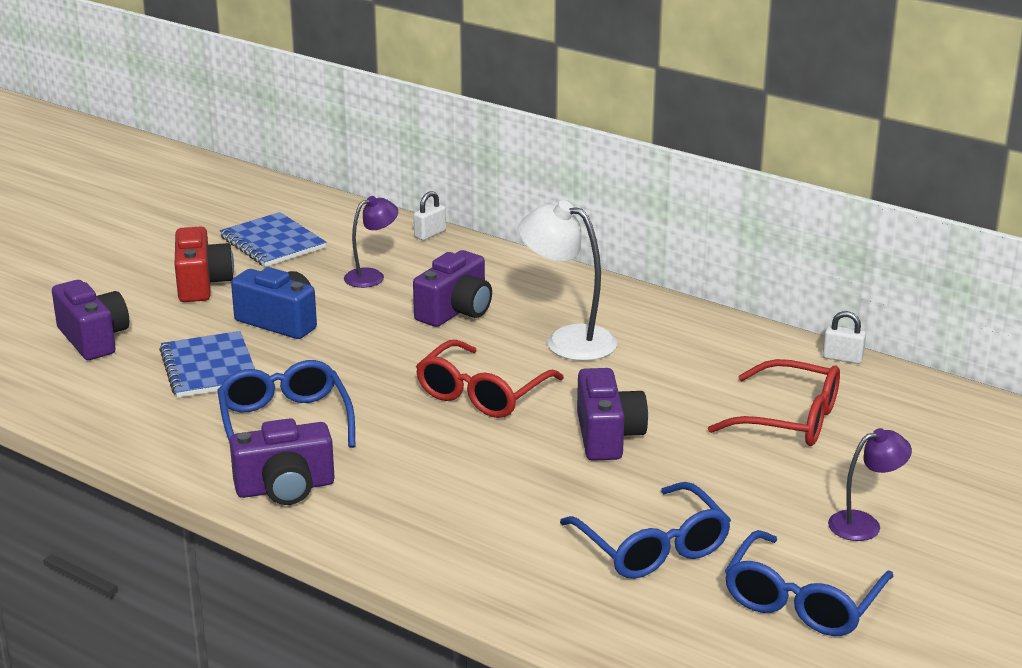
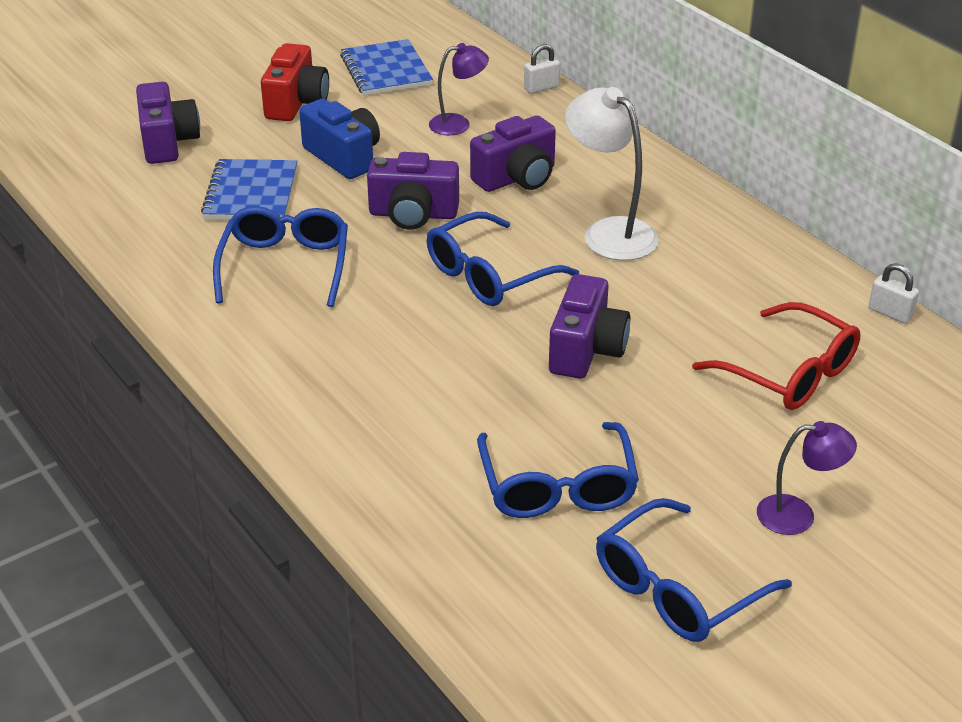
camera: 20 degrees right, 10 degrees up
(285, 488) = (245, 336): purple camera -> purple camera (413, 214)
(482, 394) = (489, 275): red glasses -> blue glasses

